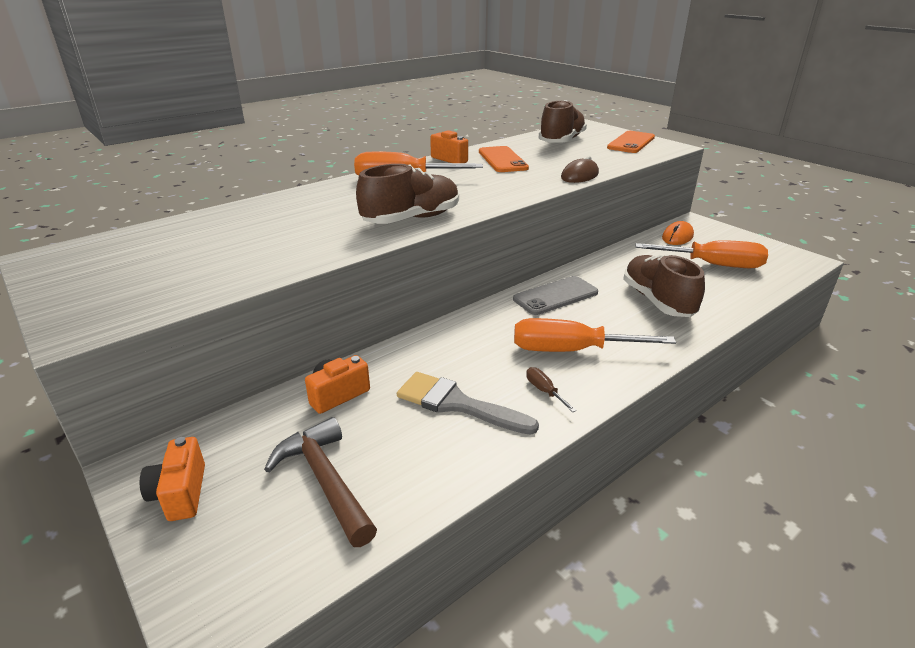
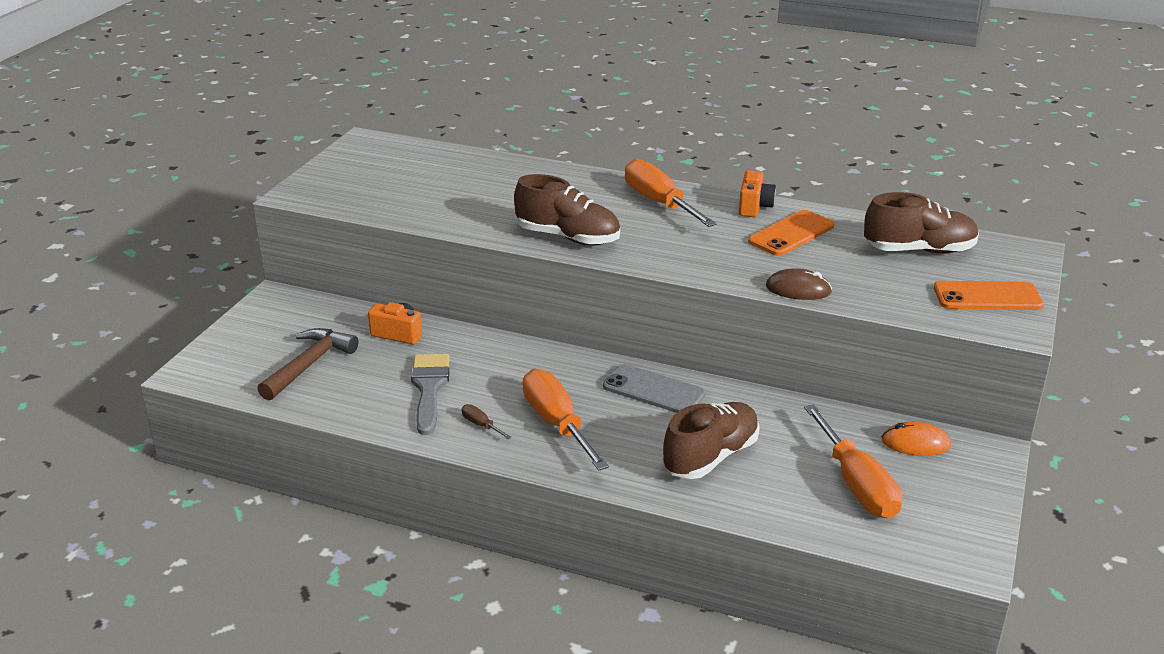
camera: 60 degrees right, 0 degrees up
(180, 493) = (265, 320): orange camera -> none
(544, 391) = (481, 425): brown screwdriver -> brown screwdriver turned 75 degrees counterclockwise

